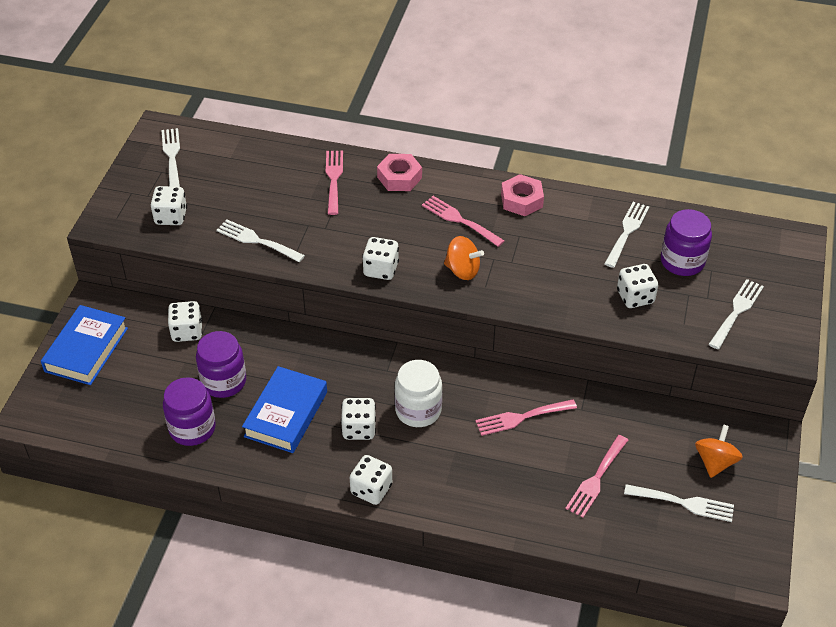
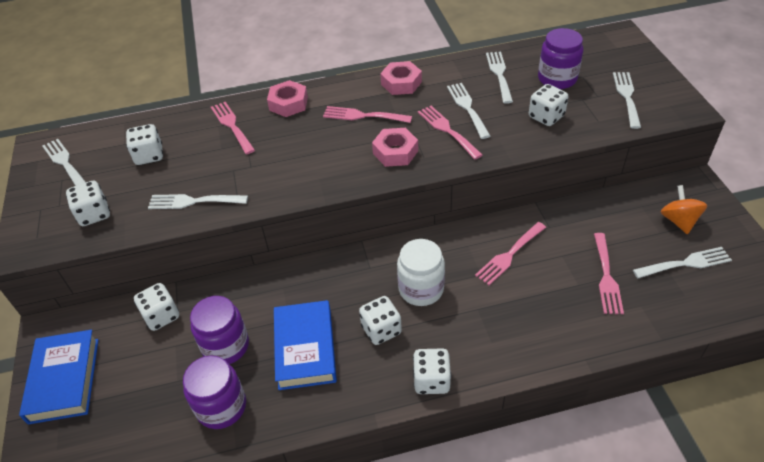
camera: 25 degrees left, 0 degrees up
(381, 269) = (325, 179): white dice -> white dice (149, 156)
(462, 270) = (395, 152): orange spinning top -> pink nut
(527, 269) = (447, 130): none -> pink fork
(565, 254) = (467, 108): none -> white fork

